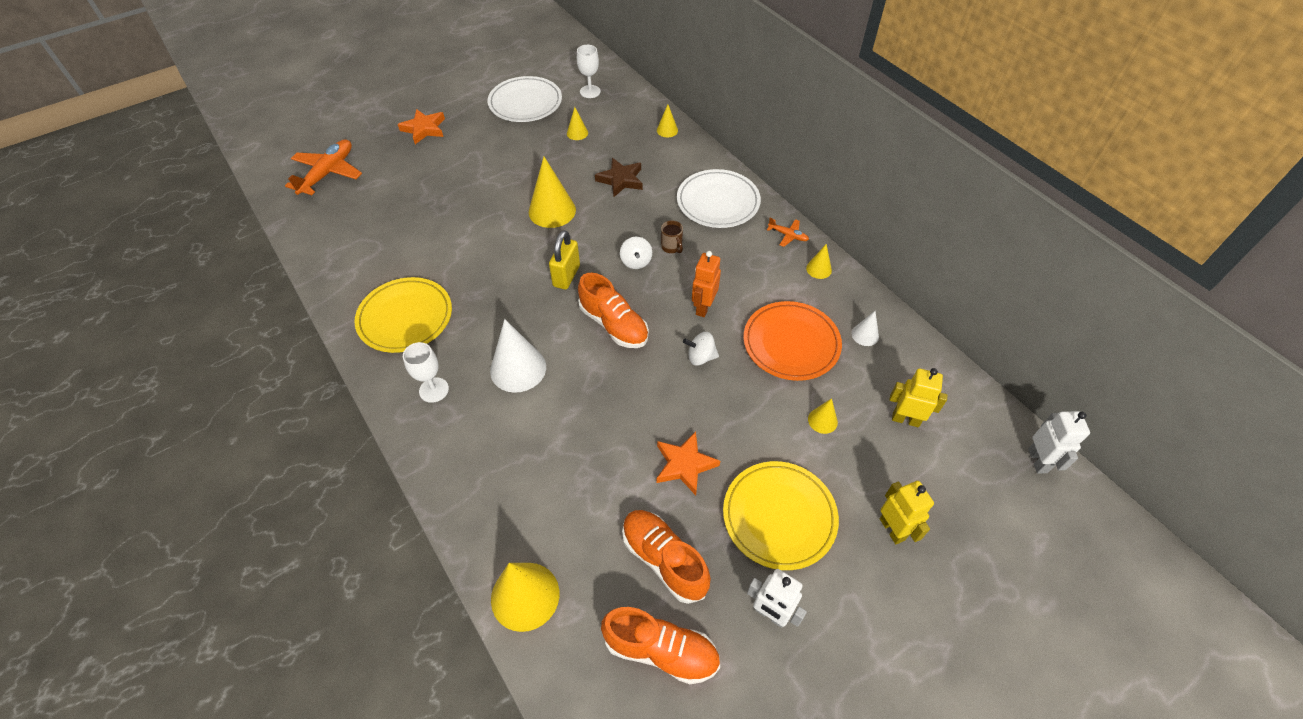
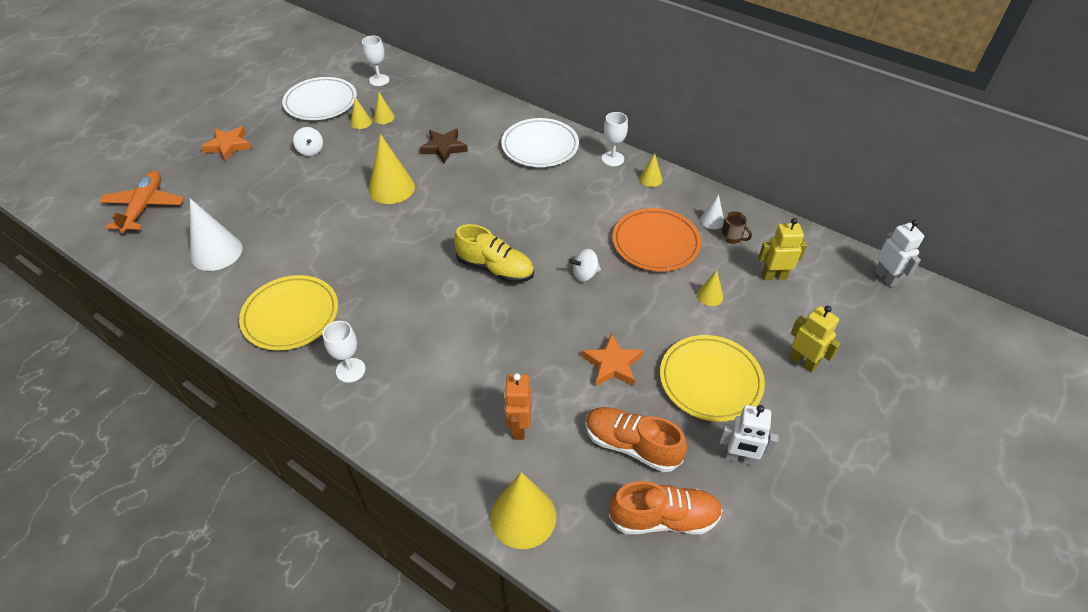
camera: 20 degrees left, 5 degrees down
(518, 368) = (424, 329): white cone -> white cone (216, 252)
(566, 276) = (432, 239): yellow padlock -> none
(614, 325) = (495, 269): orange shoe -> yellow shoe
(636, 262) = (490, 212): white spinning top -> white spinning top (311, 151)
(667, 130) = (466, 98): yellow cone -> yellow cone (361, 122)
(672, 247) = (517, 192): brown mug -> brown mug (732, 237)
(703, 307) = (568, 234): orange robot -> orange robot (518, 427)
(788, 235) = (612, 159): orange plane -> white goblet

